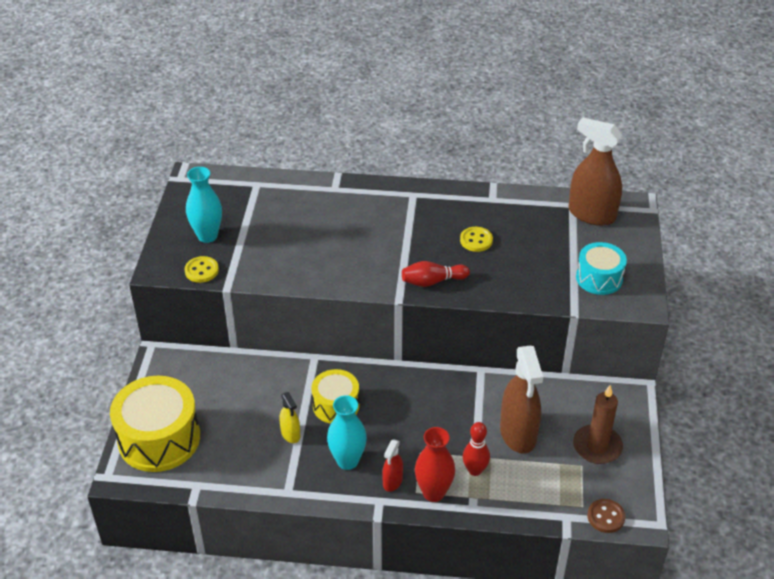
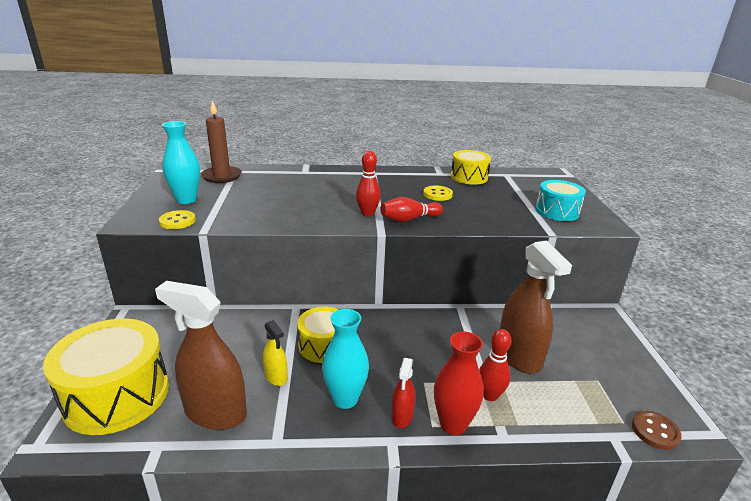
camera: 10 degrees left, 15 degrees down
(391, 270) = (367, 213): none -> red bowling pin
(524, 208) = (469, 177): none -> yellow drum
(591, 214) = (524, 178): brown spray bottle -> brown spray bottle (215, 412)
(597, 446) = (602, 361): brown candle -> brown candle (222, 176)

